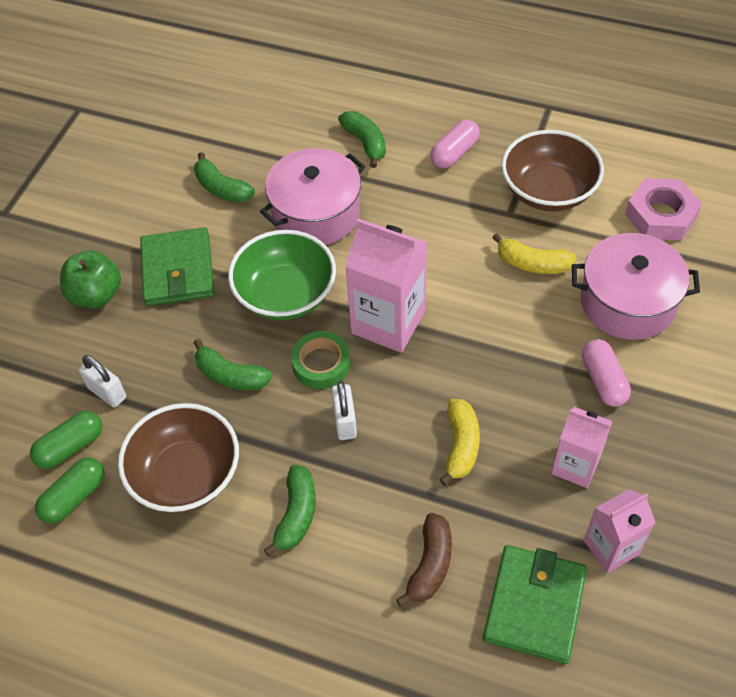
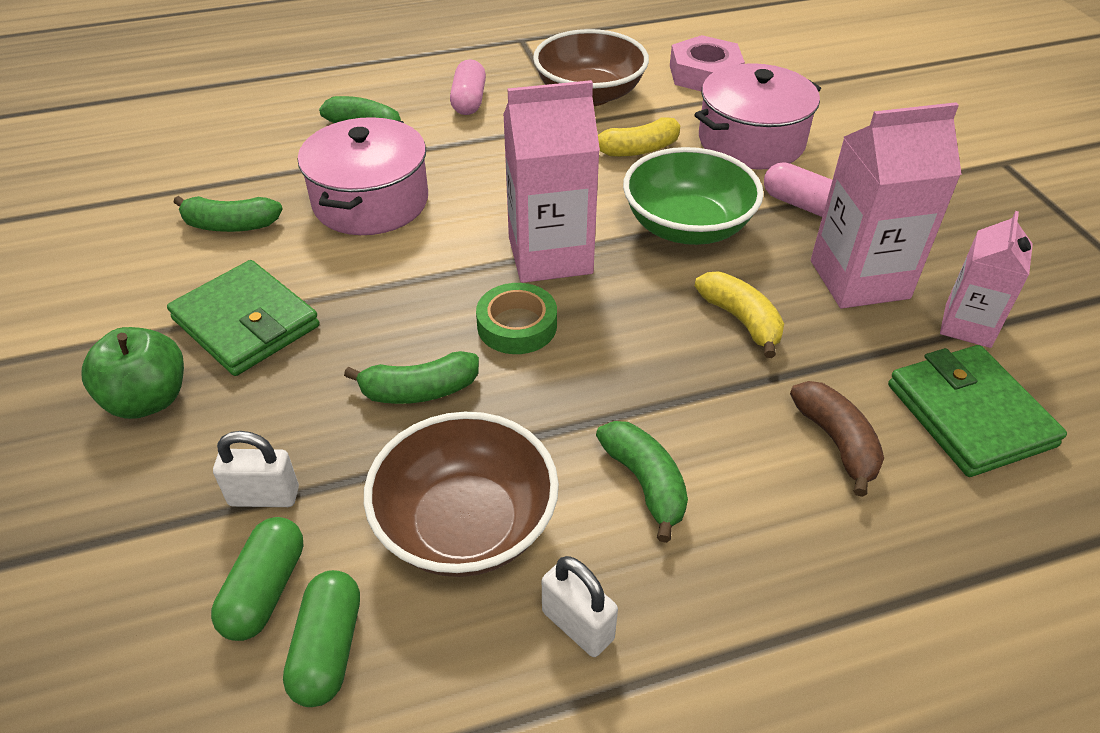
camera: 40 degrees left, 10 degrees down
(285, 294) = (408, 284): green bowl -> green bowl (687, 226)
(345, 422) = (601, 364): white padlock -> white padlock (577, 625)
(575, 465) = (859, 279): pink carton -> pink carton, size x1.62

